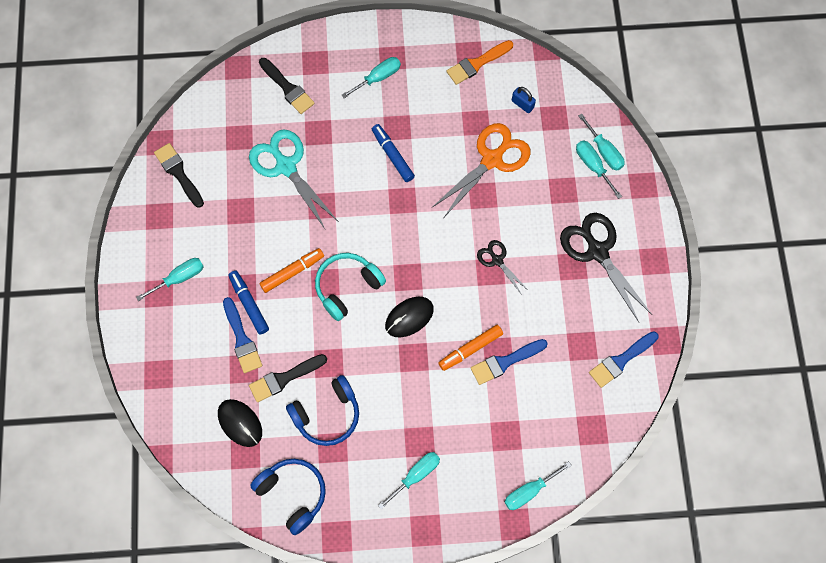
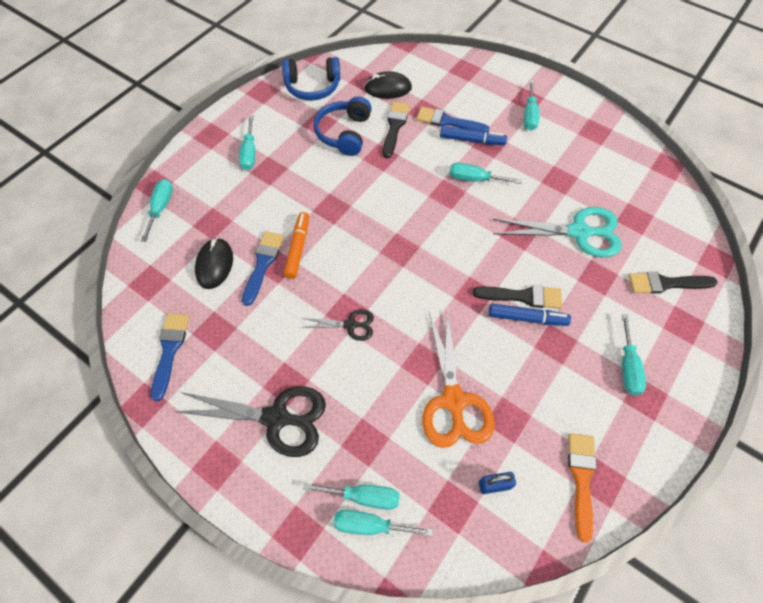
camera: 130 degrees right, 10 degrees down
(178, 173) = (627, 161): black brush -> black brush (523, 296)
(292, 272) = (474, 179): orange marker -> turquoise screwdriver
(347, 287) = (429, 204): turquoise headphones -> none
(409, 317) = (365, 226): black mouse -> black mouse (214, 265)

